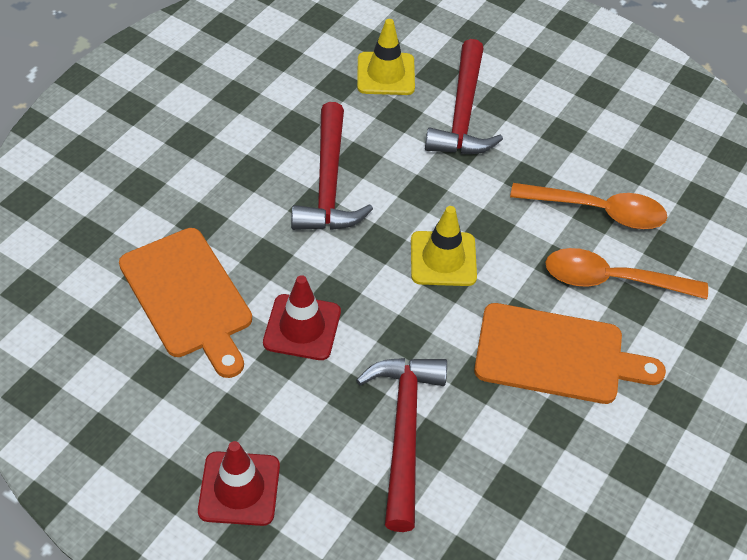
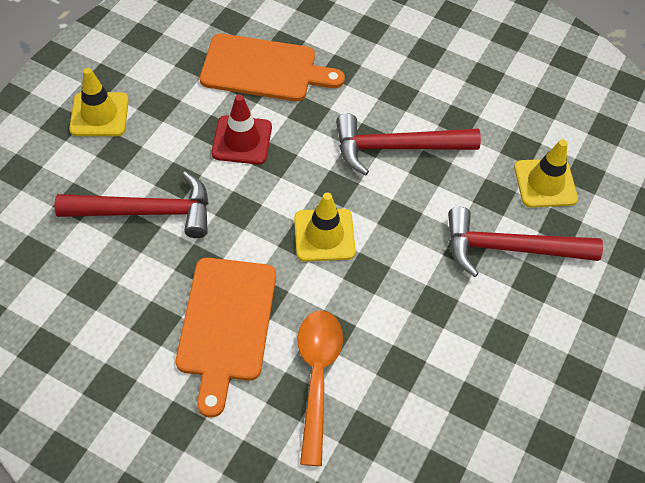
camera: 85 degrees right, 5 degrees up
(188, 297) = (264, 69): orange cutting board -> orange cutting board turned 135 degrees counterclockwise
(239, 488) = (99, 114): red traffic cone -> yellow traffic cone
(598, 211) = (404, 368): orange spoon -> none

